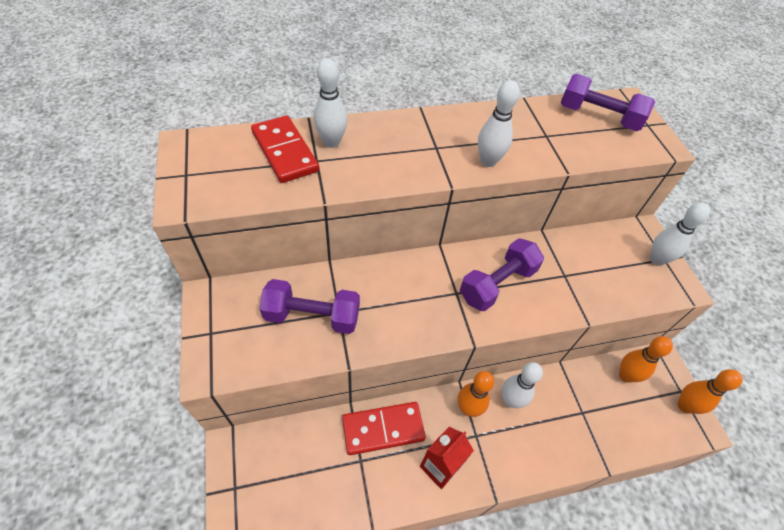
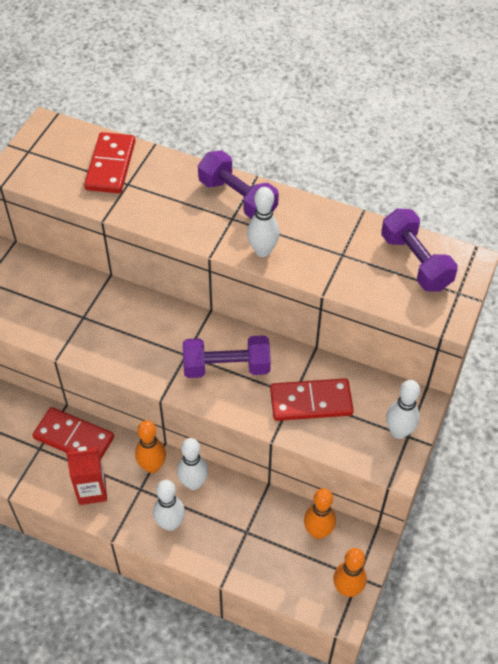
camera: 40 degrees right, 0 degrees up
(312, 316) = (61, 309): purple dumbbell -> purple dumbbell (237, 198)
(331, 142) = (152, 174): white bowling pin -> white bowling pin (170, 523)
(582, 274) = (311, 402): none -> red domino

